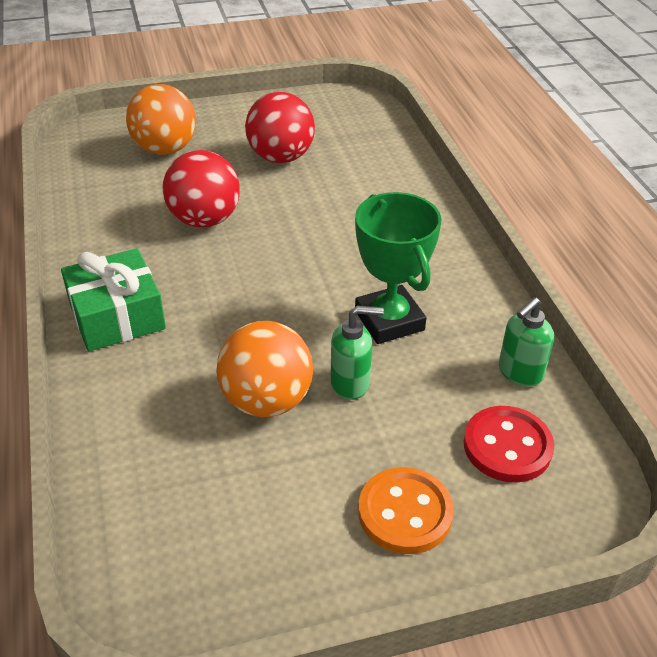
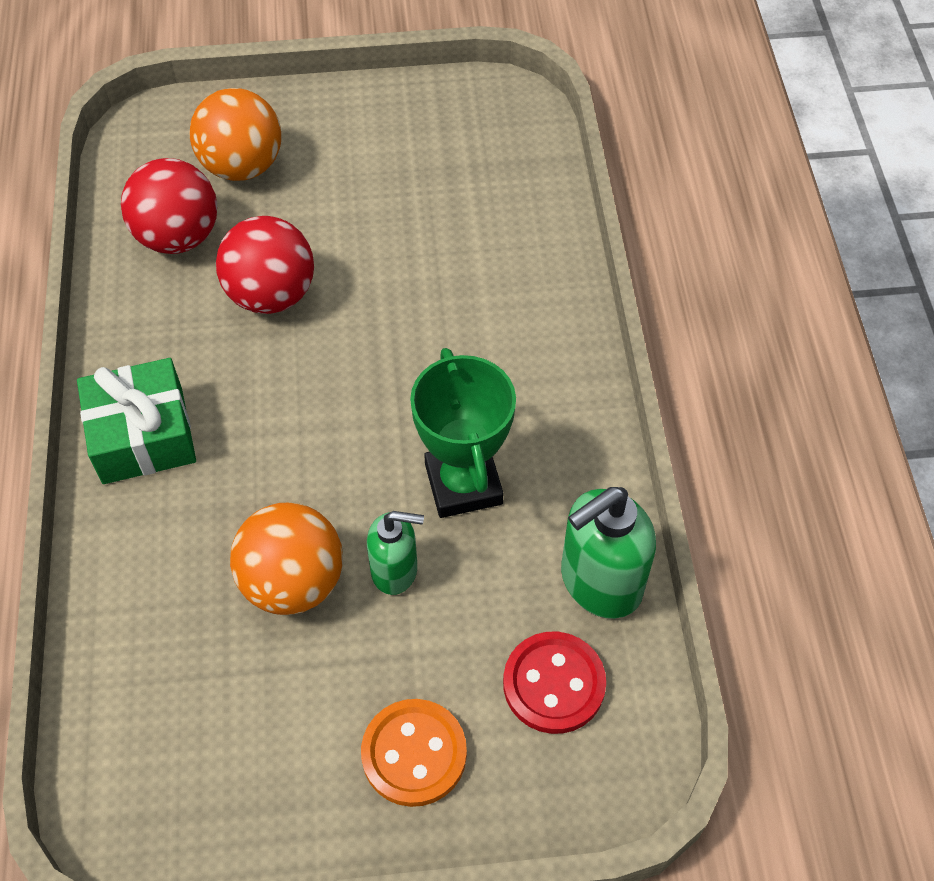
camera: 10 degrees right, 15 degrees up
(281, 157) = (388, 197): red ball -> red ball (178, 237)
(519, 372) = (600, 582): green soap dispenser -> green soap dispenser, size x1.60

